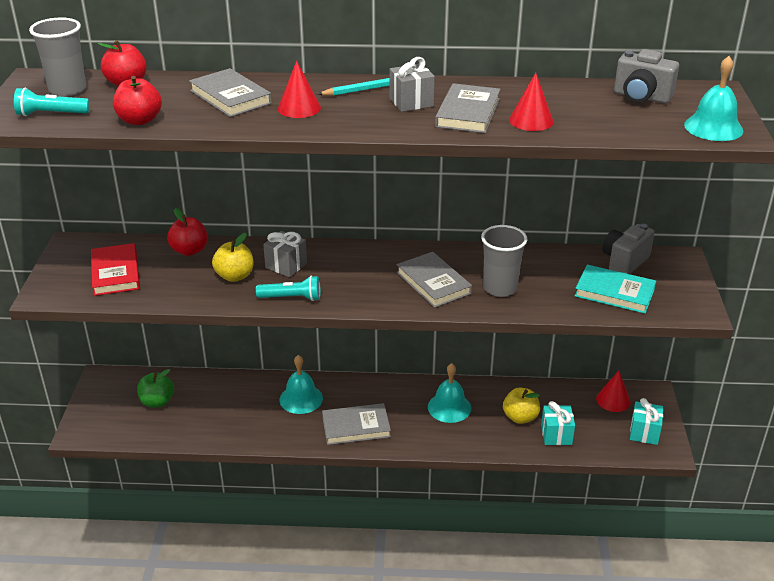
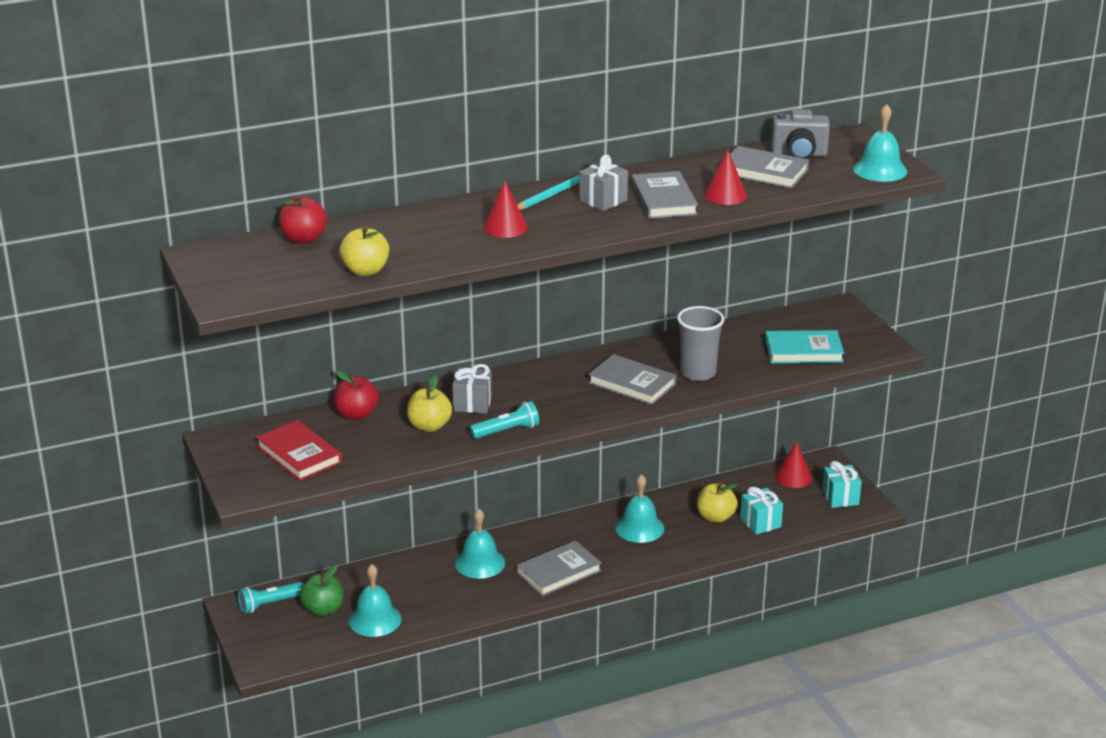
camera: 25 degrees left, 5 degrees down
(51, 114) = (267, 284): turquoise flashlight -> turquoise flashlight (270, 604)
(67, 90) = (250, 258): grey cup -> none
(140, 120) = (365, 271): red apple -> yellow apple
(187, 423) = (375, 620): none -> turquoise bell
(230, 97) = (426, 231): grey book -> grey book (764, 172)
(624, 262) = (792, 322): grey camera -> none

